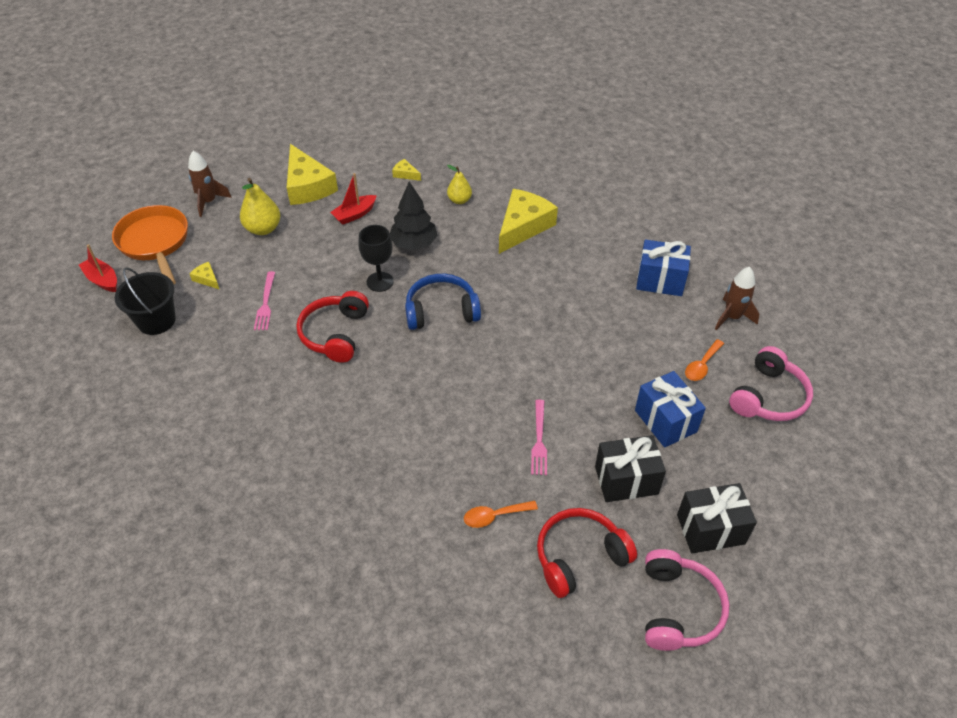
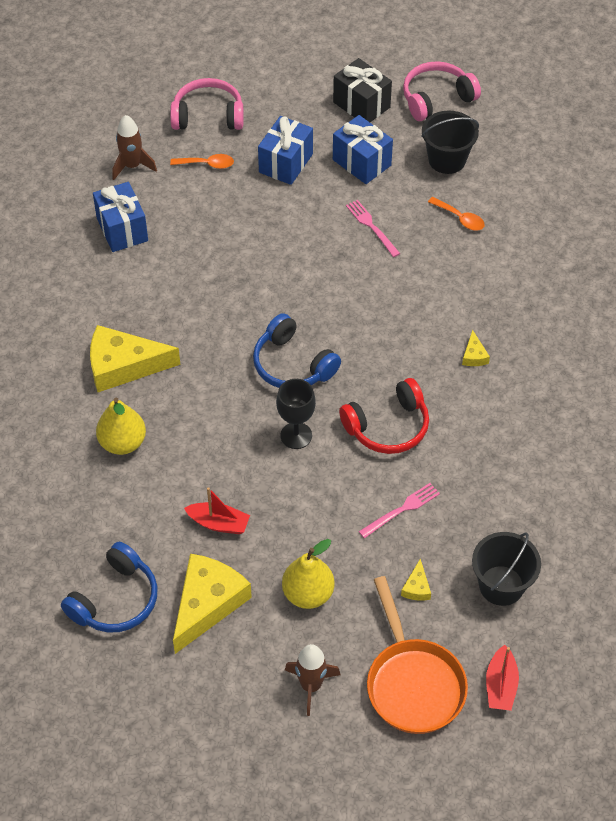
camera: 125 degrees left, 5 degrees up
(155, 243) = (413, 683): orange pan -> orange pan turned 45 degrees counterclockwise
(352, 154) = (115, 600): none -> blue headphones
(405, 174) = (114, 520): yellow cheese -> yellow cheese (474, 355)
(414, 244) = (221, 441): black tree -> none
(459, 200) = (122, 443): yellow pear -> yellow pear, size x1.54
(539, 440) = (371, 226): pink fork -> pink fork turned 90 degrees counterclockwise
(579, 556) = (447, 160): red headphones -> black bucket
(626, 480) = (361, 162): black gift -> blue gift

